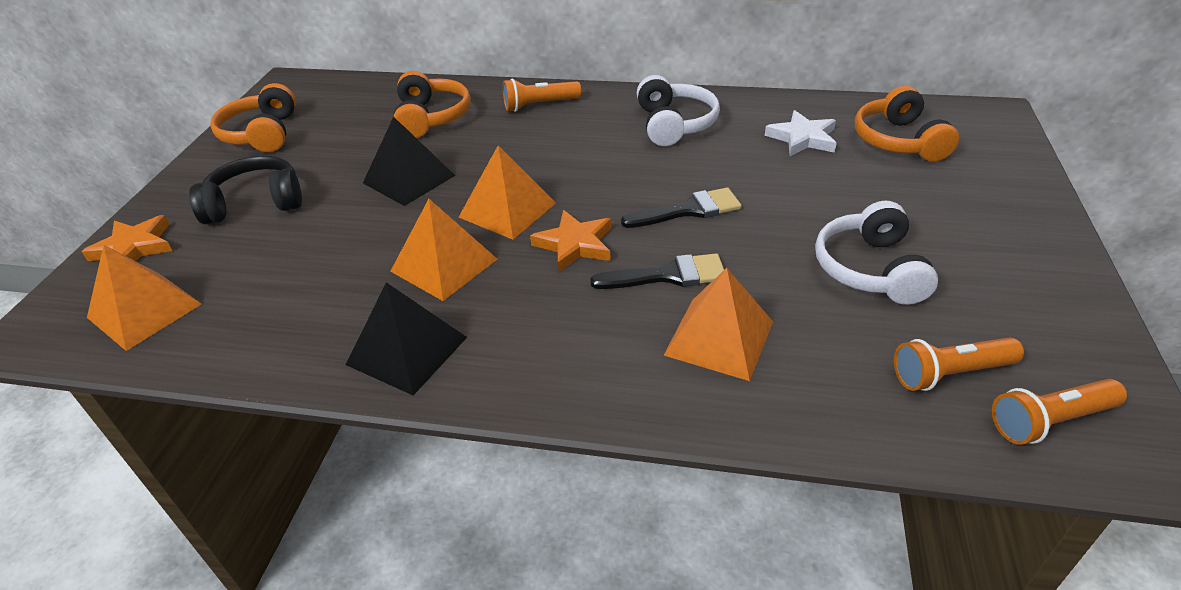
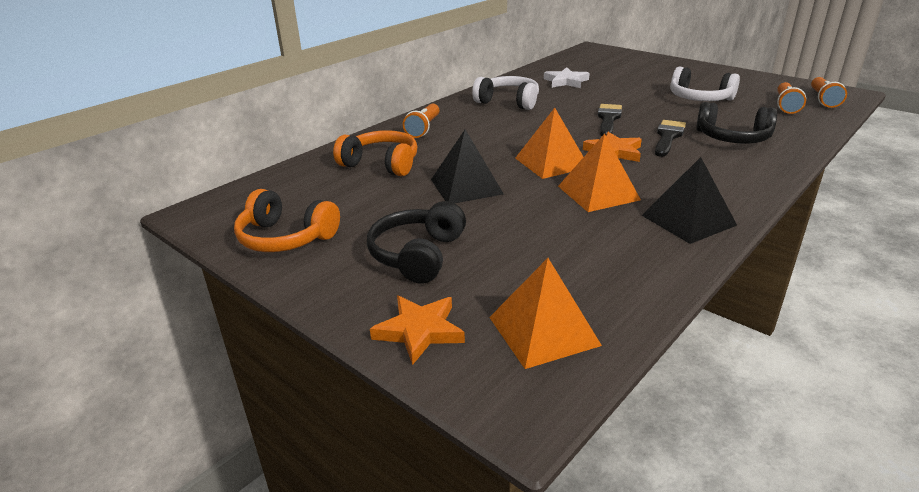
camera: 60 degrees left, 10 degrees down
(719, 338) = (732, 138): orange pyramid -> black headphones
(898, 141) = (594, 67): orange headphones -> none

